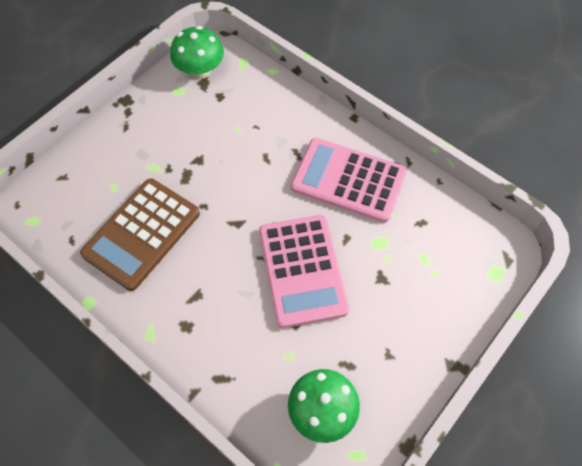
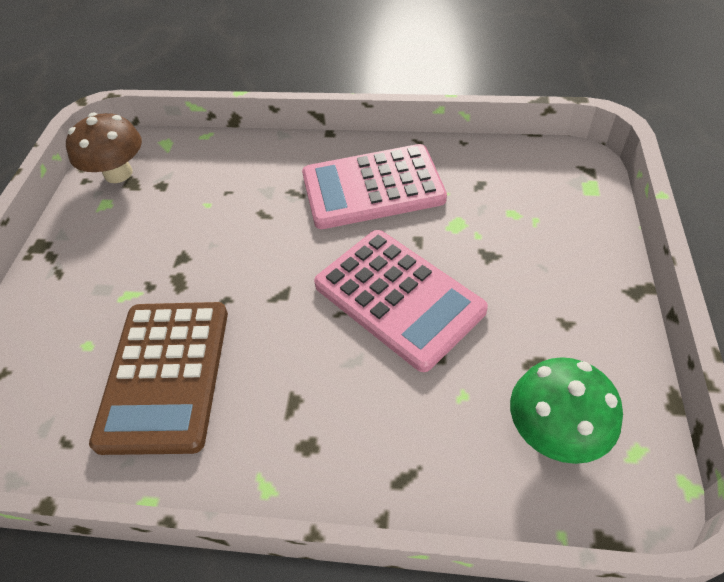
camera: 30 degrees left, 10 degrees down
(200, 71) = (118, 173): green mushroom -> brown mushroom

